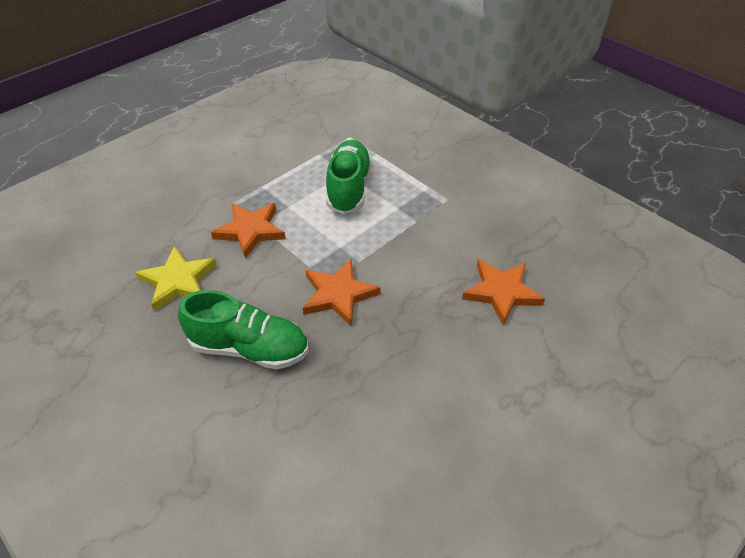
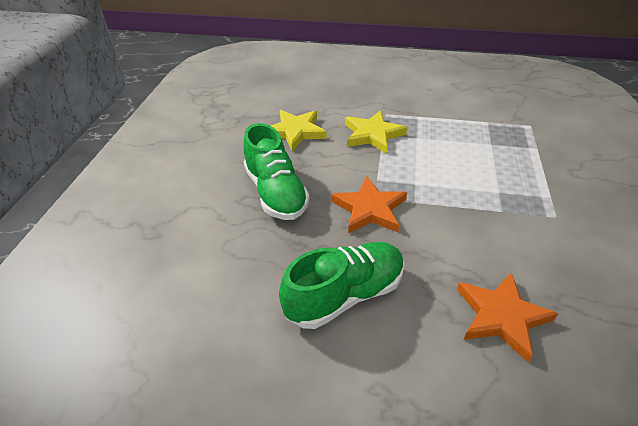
camera: 55 degrees right, 5 degrees down
(250, 231) = (372, 135): orange star -> yellow star
(349, 188) = (478, 155): green shoe -> green shoe (345, 295)

